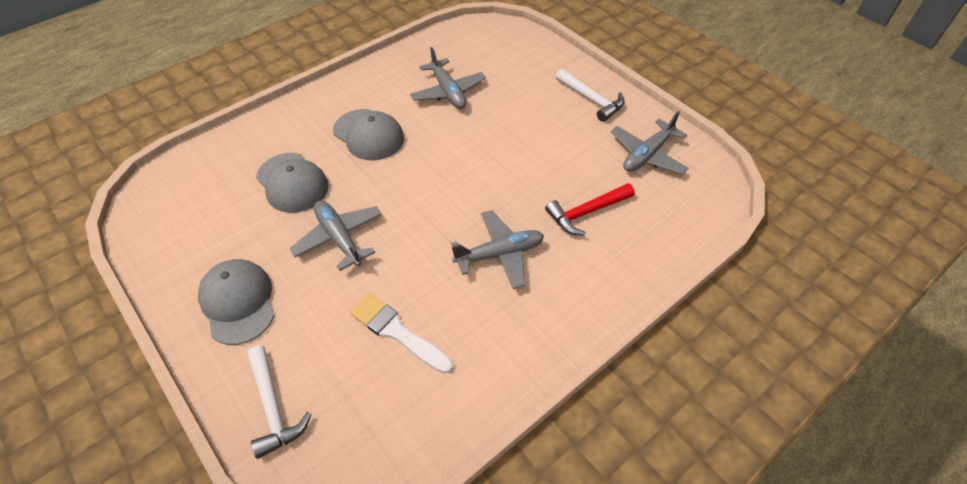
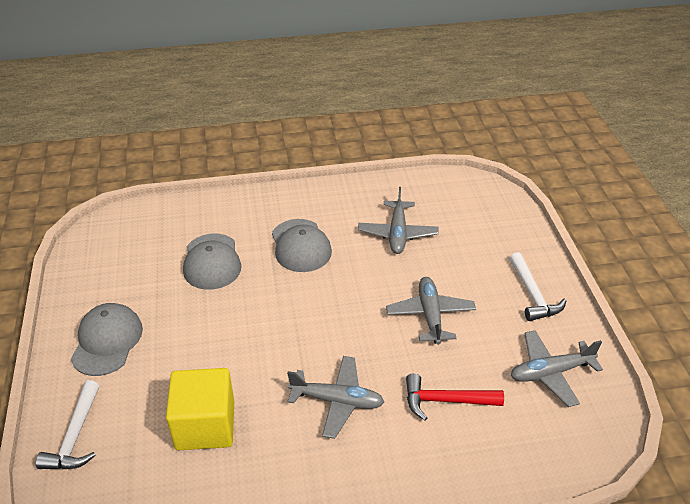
camera: 30 degrees right, 10 degrees down
(339, 238) = (215, 324): grey plane -> grey plane (430, 315)
(397, 332) = (205, 425): white brush -> yellow cube

